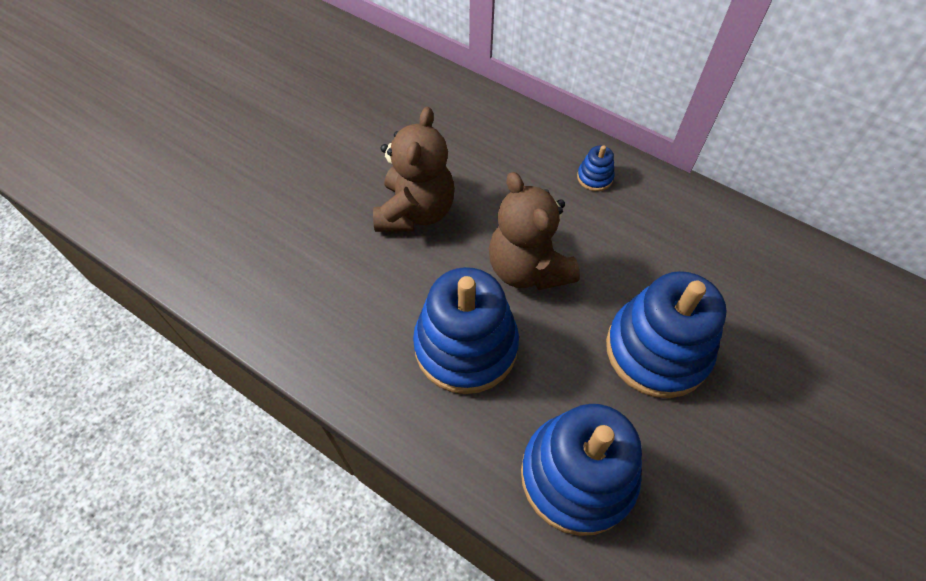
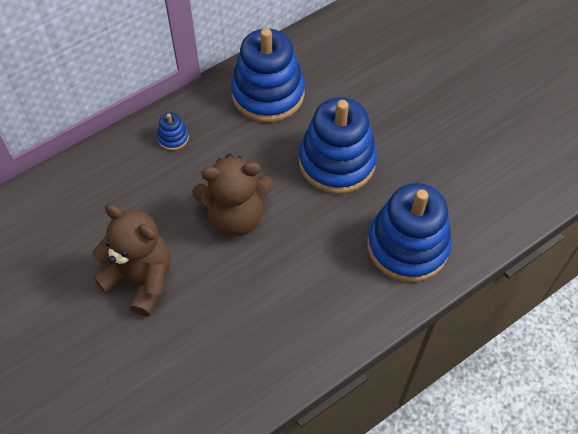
camera: 70 degrees left, 0 degrees up
(466, 346) = (285, 282): blue stacking toy -> blue stacking toy (268, 94)

